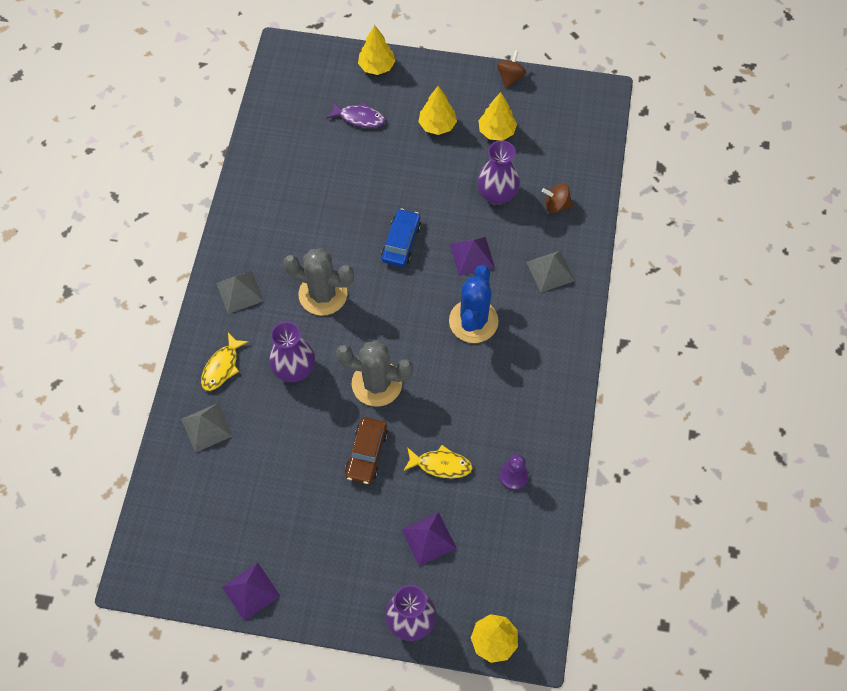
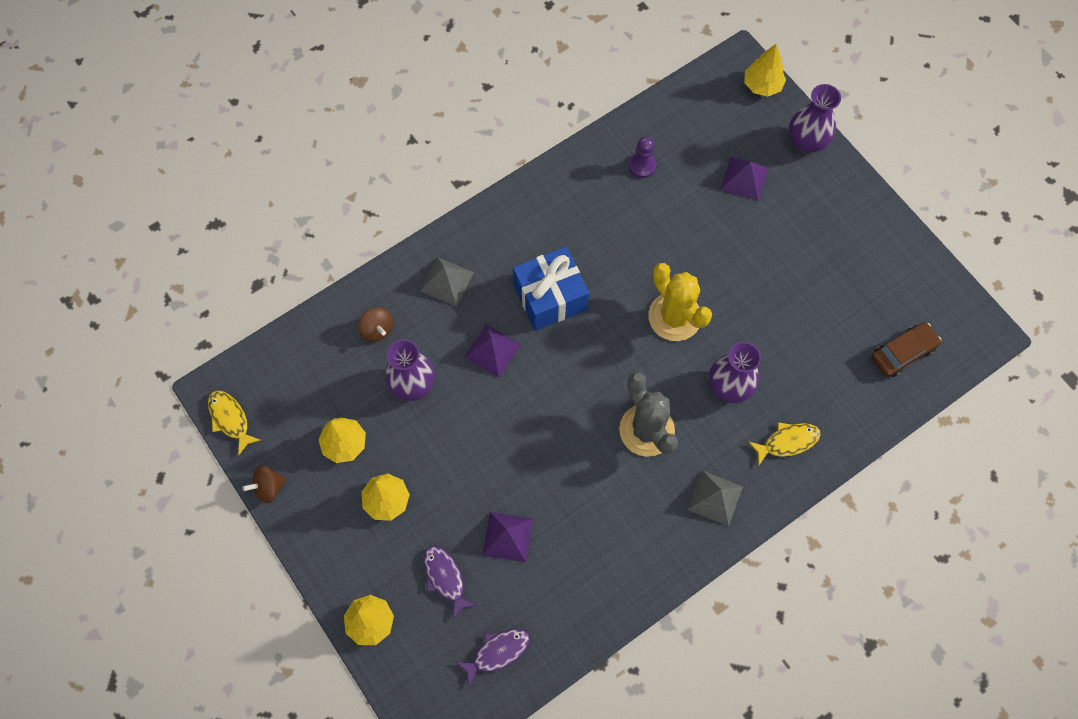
camera: 135 degrees left, 5 degrees up
(206, 427) = (841, 402): grey pyramid -> none
(251, 591) = (905, 252): purple pyramid -> purple pyramid (507, 536)
(291, 109) = (497, 652): none -> purple fish
(366, 453) = (733, 272): brown car -> brown car (902, 353)
(377, 383) = (674, 317): grey cactus -> yellow cactus
(401, 242) = (536, 416): blue car -> none
(441, 465) = (686, 217): yellow fish -> yellow fish (230, 419)
(473, 321) = (550, 297): blue cactus -> blue gift

